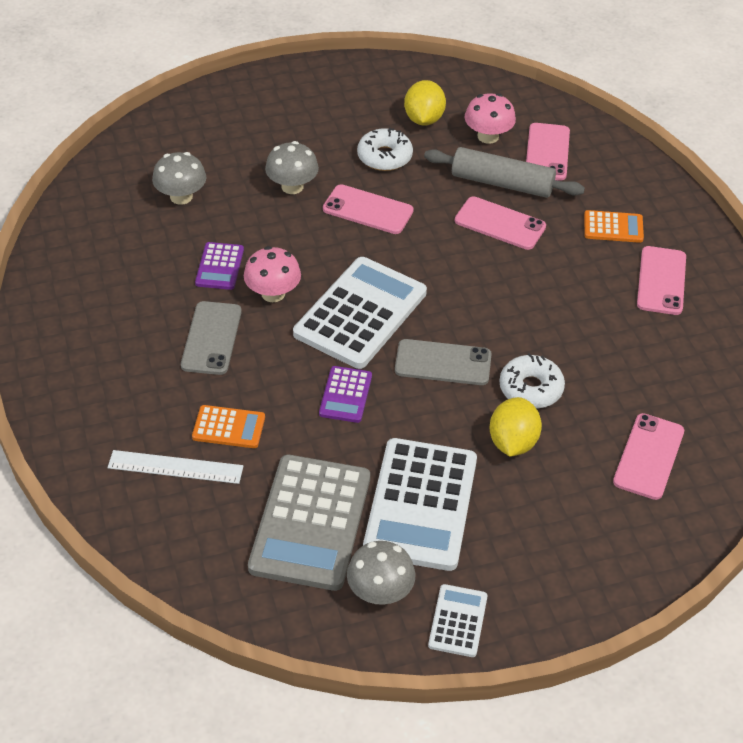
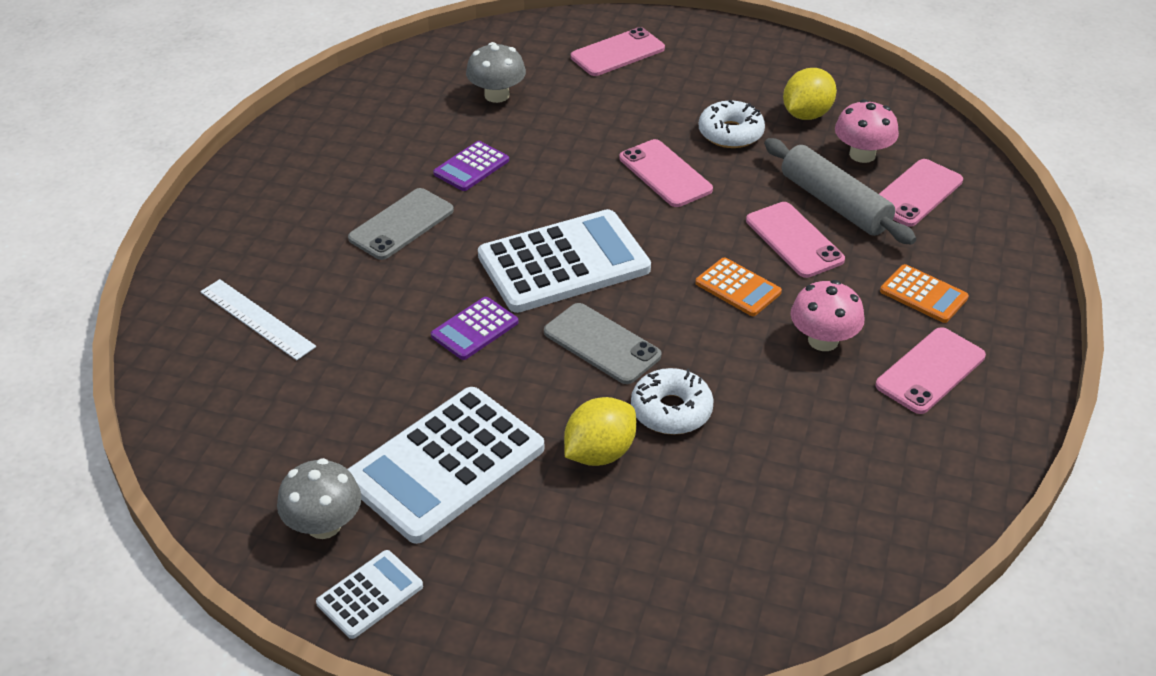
camera: 35 degrees right, 5 degrees down
(229, 427) = (338, 307): orange calculator -> orange calculator (738, 288)
(273, 293) = (497, 210): pink mushroom -> pink mushroom (823, 340)
(292, 186) = (610, 125): grey mushroom -> none
(310, 522) = (325, 427): grey calculator -> none
(649, 456) = (739, 541): pink phone -> pink phone (618, 53)

